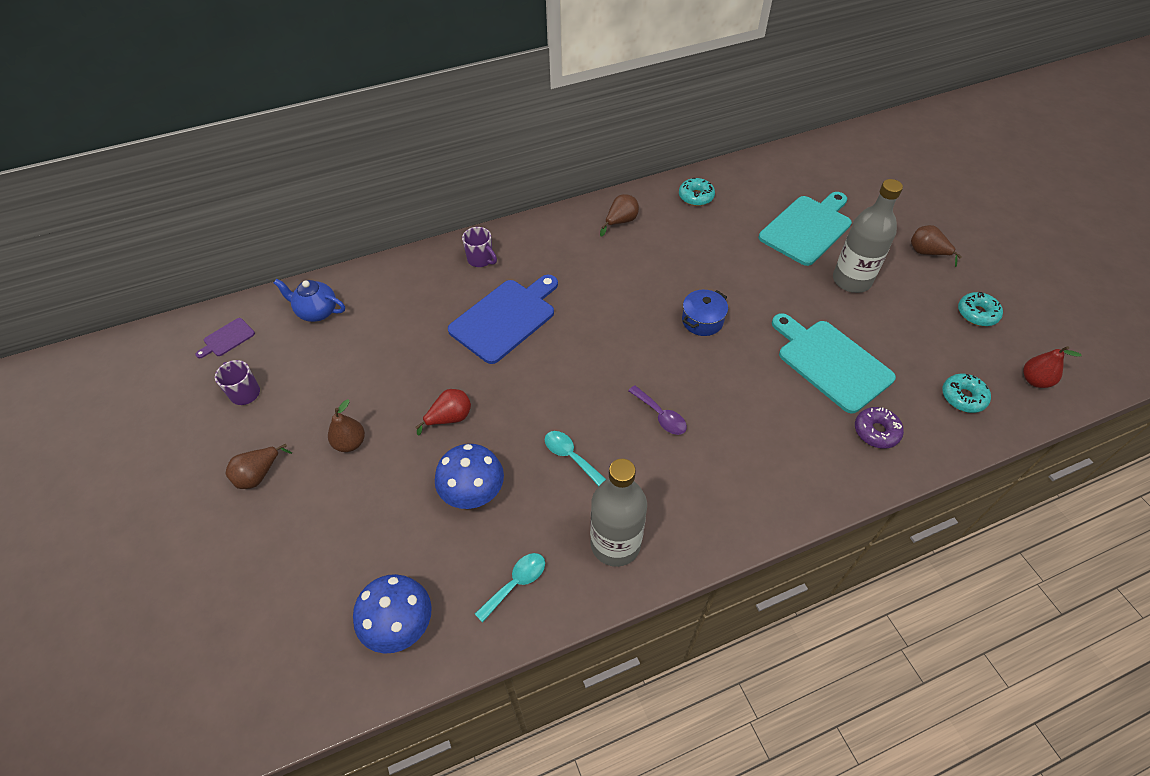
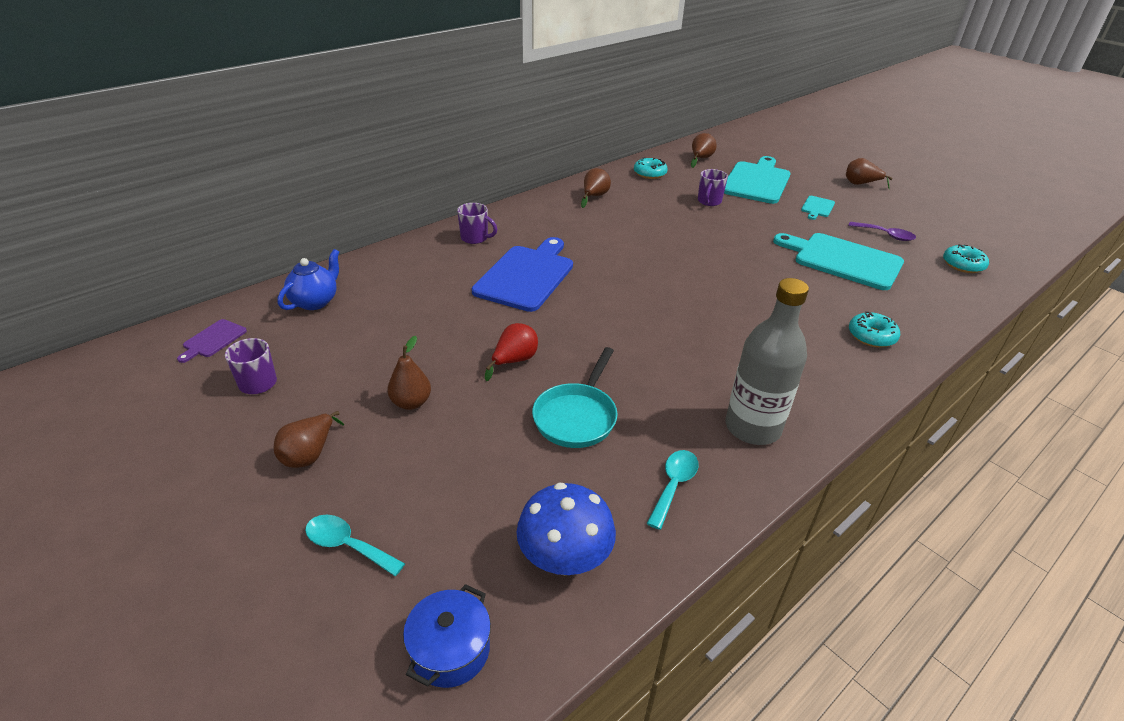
camera: 20 degrees left, 15 degrees down
(317, 312) = (315, 301): blue teapot -> blue teapot turned 120 degrees clockwise
(473, 492) = (577, 417): blue mushroom -> turquoise pan
(570, 456) = (659, 367): turquoise spoon -> turquoise spoon (347, 545)
(660, 416) = (725, 321): purple spoon -> purple spoon (885, 235)
(702, 321) = (714, 250): blue pot -> blue pot (450, 650)
(736, 250) = (709, 201): none -> purple mug
(764, 182) = (700, 159): none -> brown pear
(851, 280) = (817, 207): grey bottle -> turquoise cutting board
(876, 431) = (916, 298): purple donut -> none
(977, 314) = (928, 214): turquoise donut -> turquoise donut (871, 336)
(1035, 380) = (1005, 246): red pear -> none

